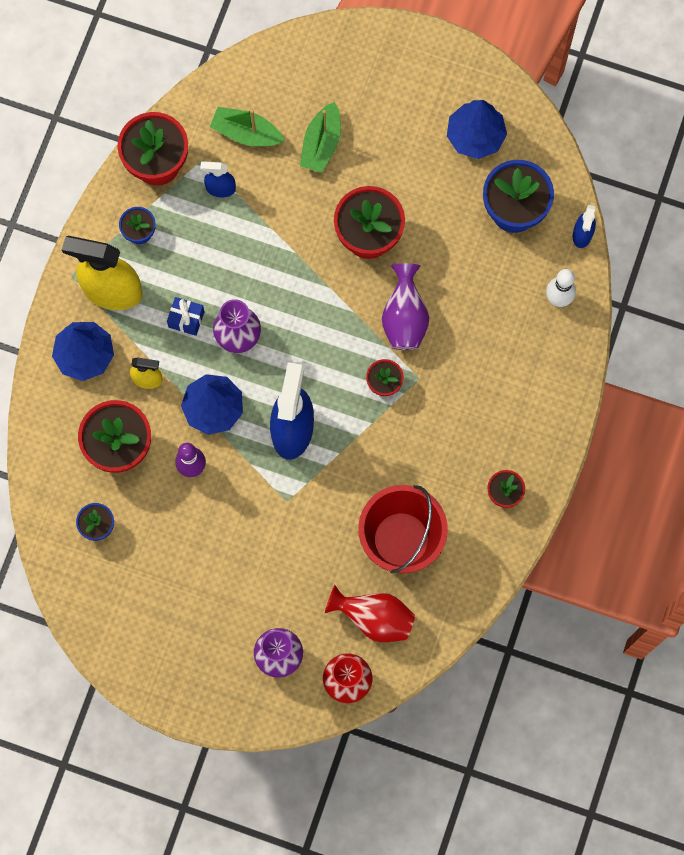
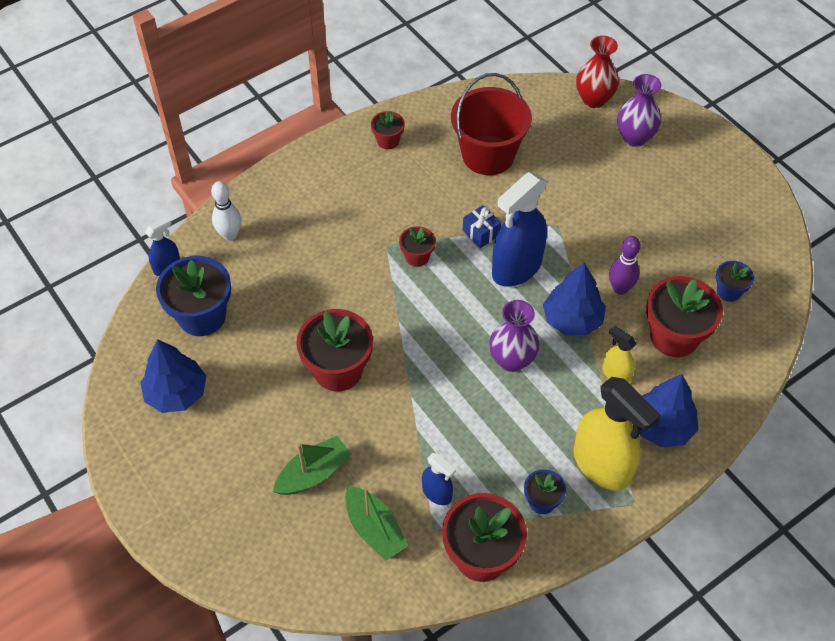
camera: 145 degrees left, 20 degrees down
(186, 319) = (548, 401): blue gift -> blue gift (481, 233)
(374, 618) = (546, 122): red vase -> none
(404, 318) = (361, 292): purple vase -> none

